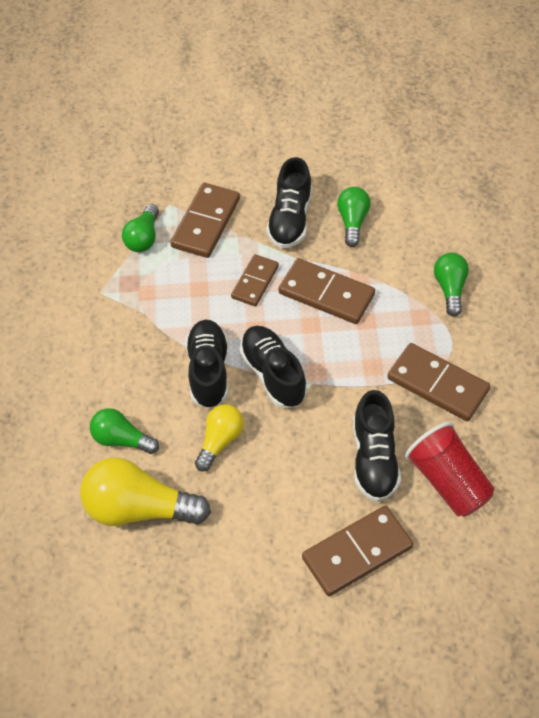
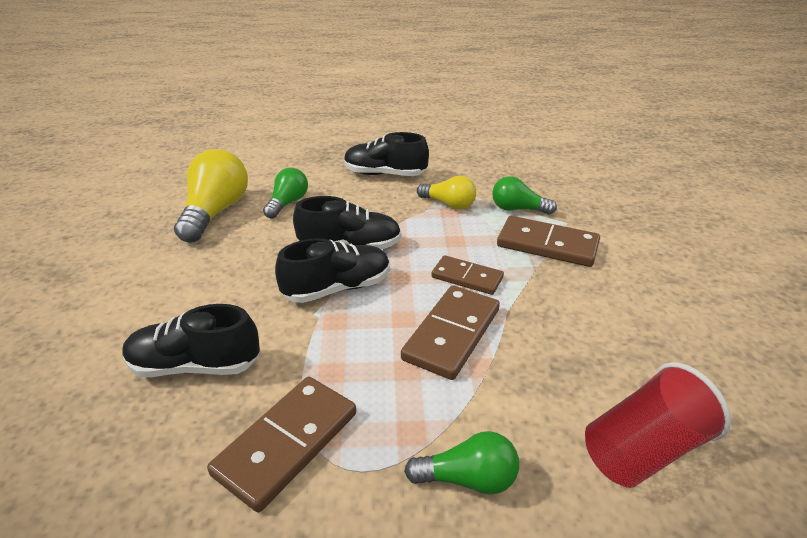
camera: 90 degrees right, 20 degrees down
(220, 441) = (266, 253): yellow light bulb -> yellow light bulb (448, 204)
(290, 219) = (570, 307): black shoe -> black shoe (385, 174)
(352, 222) = (582, 366): green light bulb -> none
(357, 553) = (83, 344): brown domino -> none
(448, 482) = (125, 440): red cup -> red cup (643, 449)

